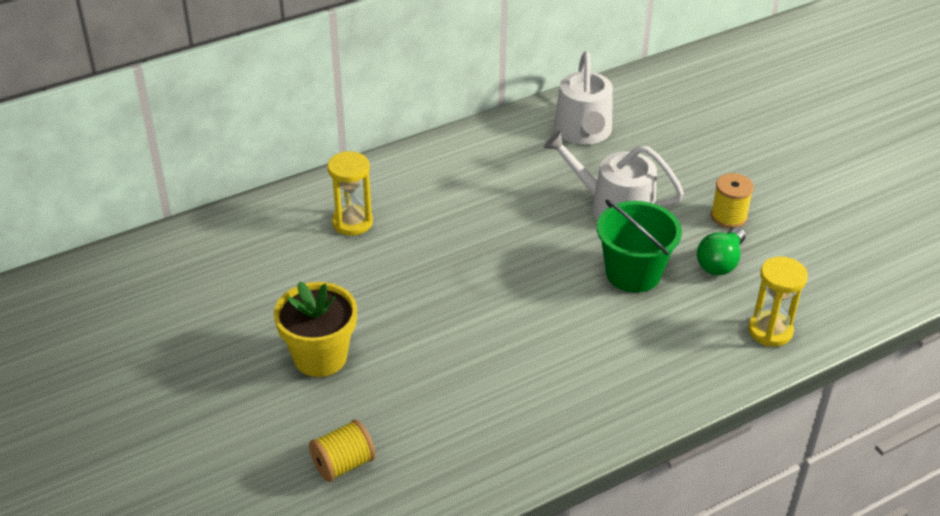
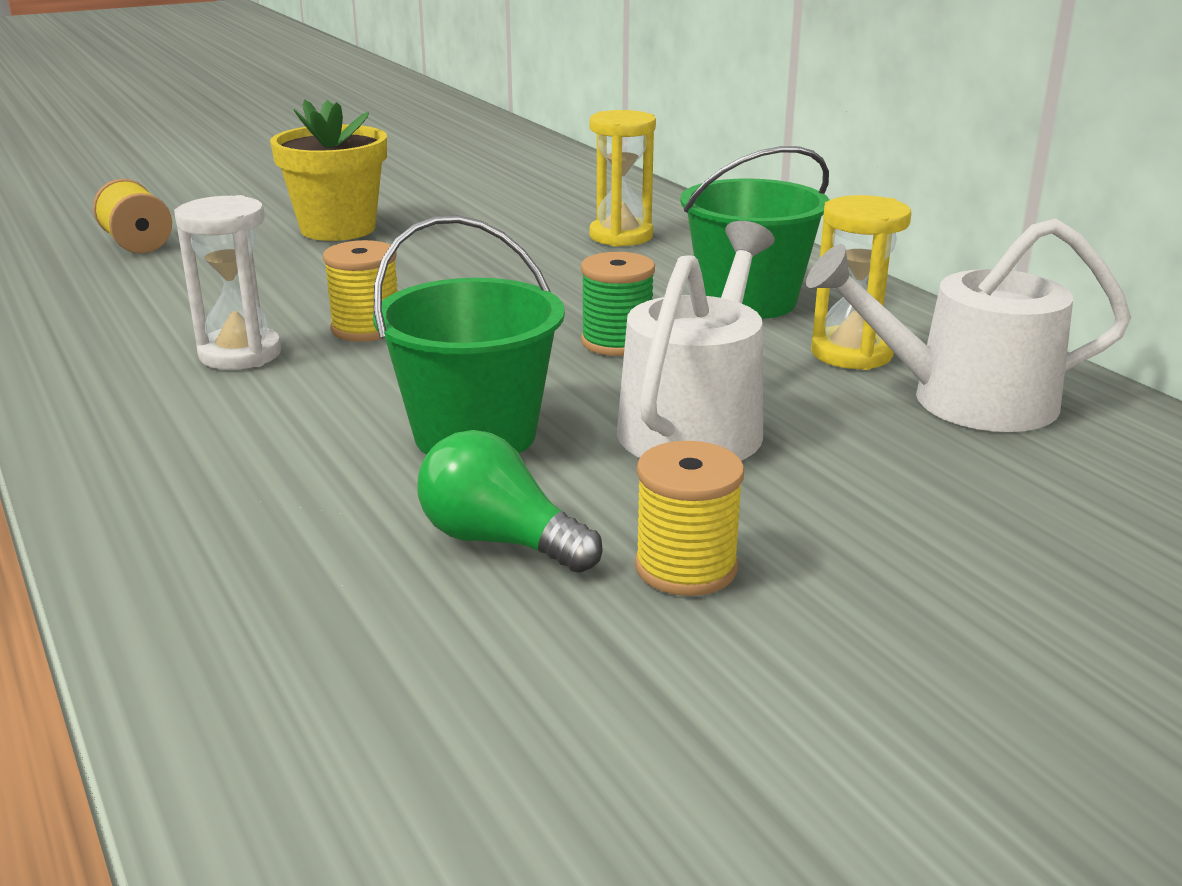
camera: 90 degrees right, 15 degrees down
(467, 181) = (748, 301): none -> green bucket
(508, 322) = (366, 328): none -> yellow spool
(524, 228) = (617, 342): none -> green spool
(546, 369) = (240, 354): none -> white hourglass
(770, 331) = (230, 592): yellow hourglass -> yellow hourglass (851, 353)

